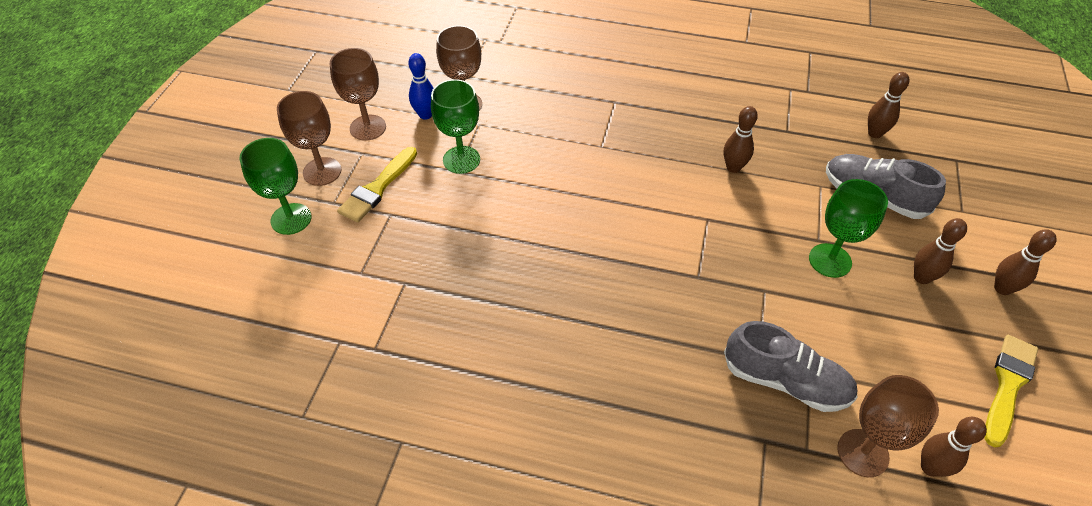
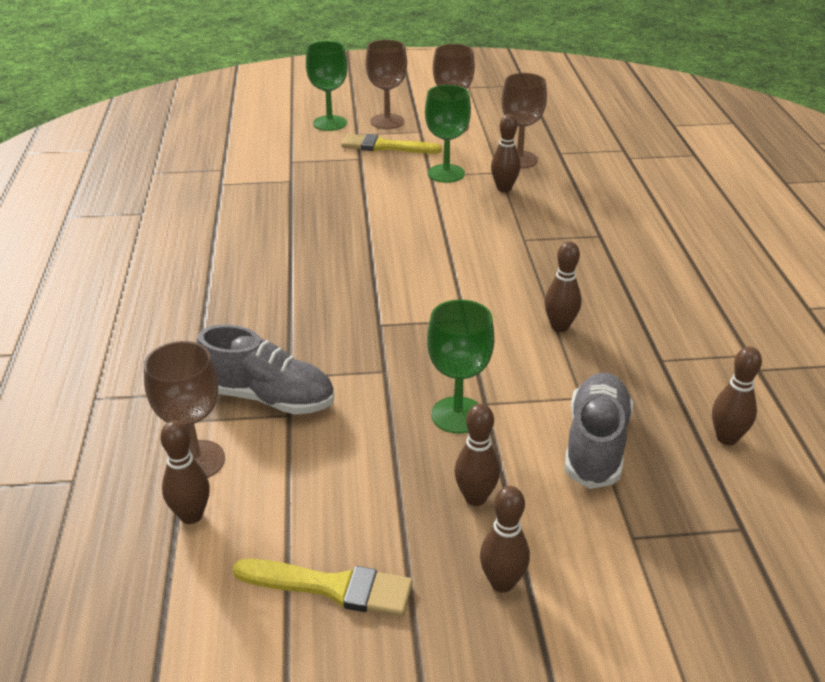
camera: 70 degrees right, 15 degrees down
(425, 115) = (489, 146): blue bowling pin -> none
(511, 131) = (504, 188): none -> brown bowling pin
(785, 381) = (268, 398): grey shoe -> grey shoe turned 75 degrees counterclockwise

